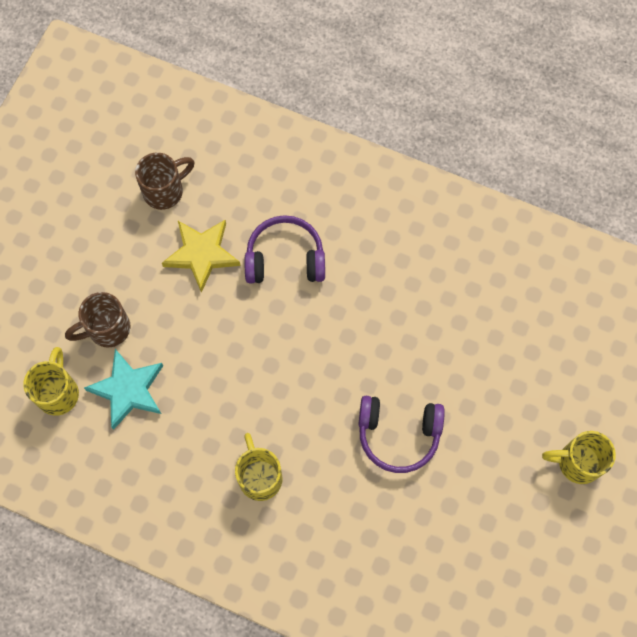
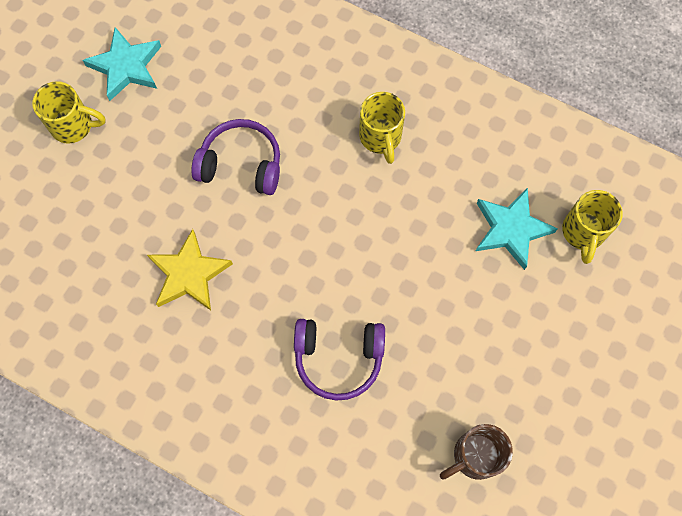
camera: 175 degrees left, 0 degrees up
(107, 329) = (536, 294): brown mug -> none
(202, 254) = (432, 371): yellow star -> yellow star (189, 274)
(539, 537) = (126, 66): none -> turquoise star

